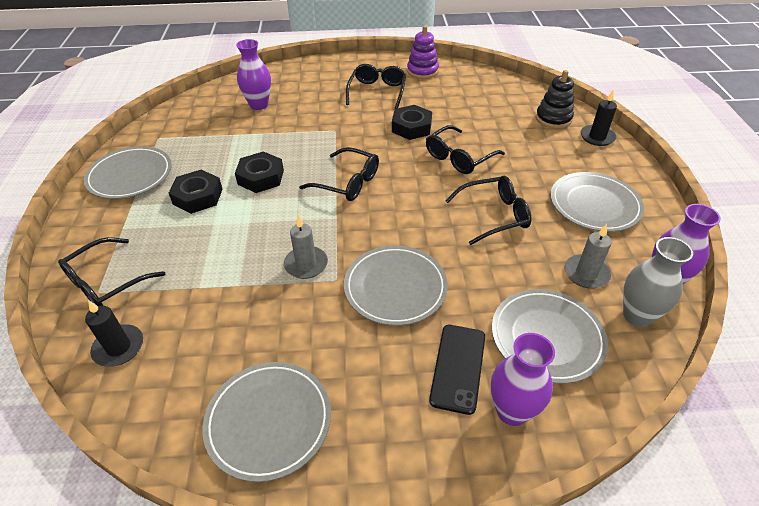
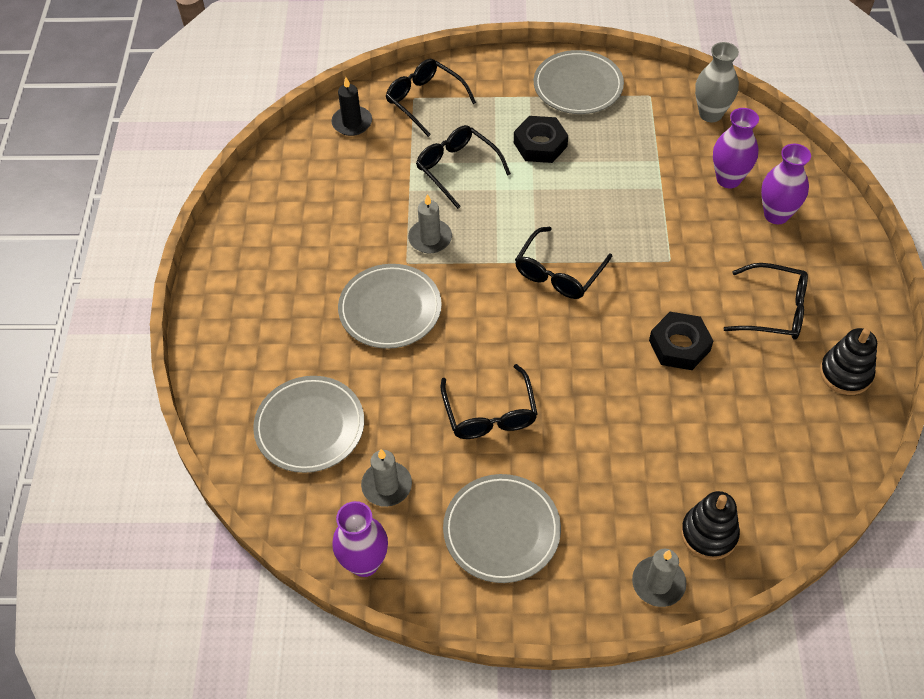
camera: 95 degrees right, 10 degrees up
(261, 177) = (571, 193): black nut -> none
(268, 421) = (267, 221): grey plate -> none
(422, 71) = (845, 373): purple stacking toy -> black stacking toy
(458, 367) = (290, 349): black phone -> none
(459, 157) = (607, 392): black glasses -> black glasses (457, 168)
(512, 411) = (241, 383): purple vase -> purple vase (776, 215)
(597, 137) = (658, 583): black candle -> grey candle
(637, 316) = (322, 517): grey vase -> grey vase (710, 114)

